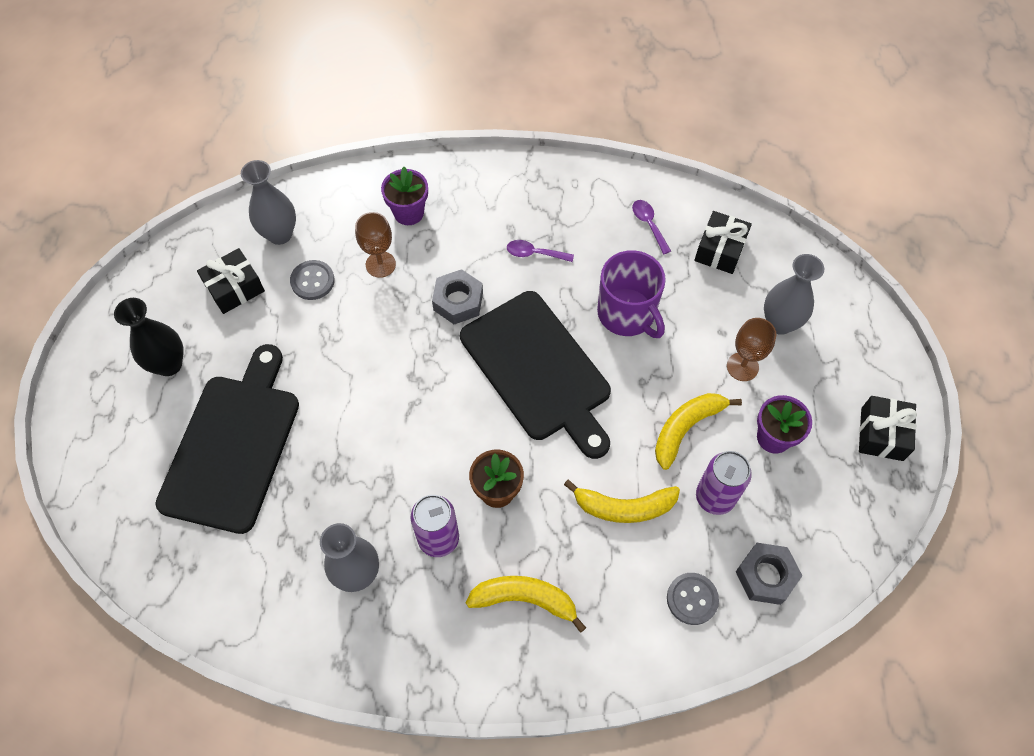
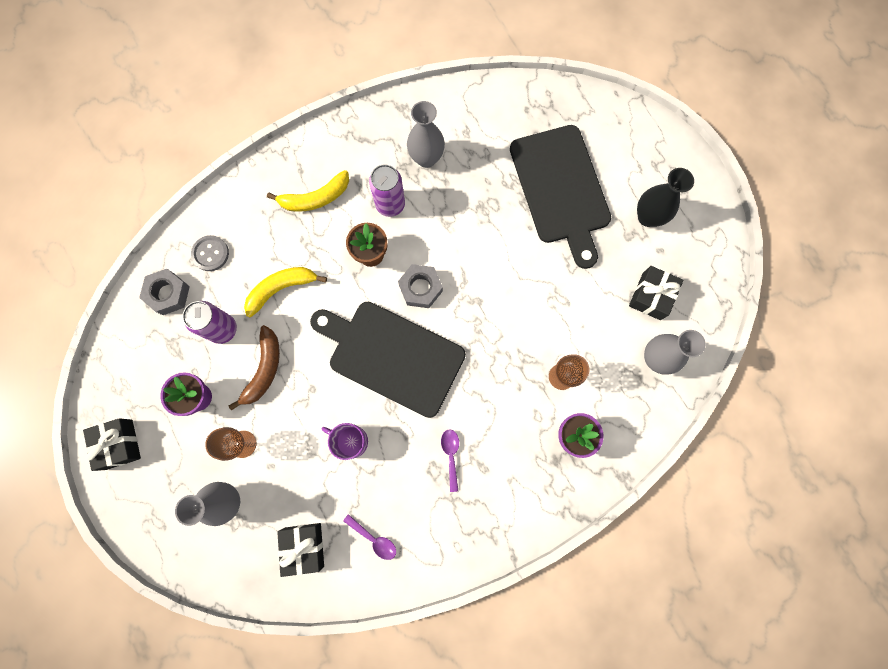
camera: 150 degrees right, 15 degrees up
(312, 281) = (601, 334): grey button -> none
(458, 301) = (483, 378): grey nut -> grey nut (420, 288)
(534, 253) = (451, 455): purple spoon -> purple spoon turned 75 degrees counterclockwise
(627, 314) = (350, 441): purple mug -> purple mug, size x0.65
(686, 428) = (264, 369): yellow banana -> brown banana

